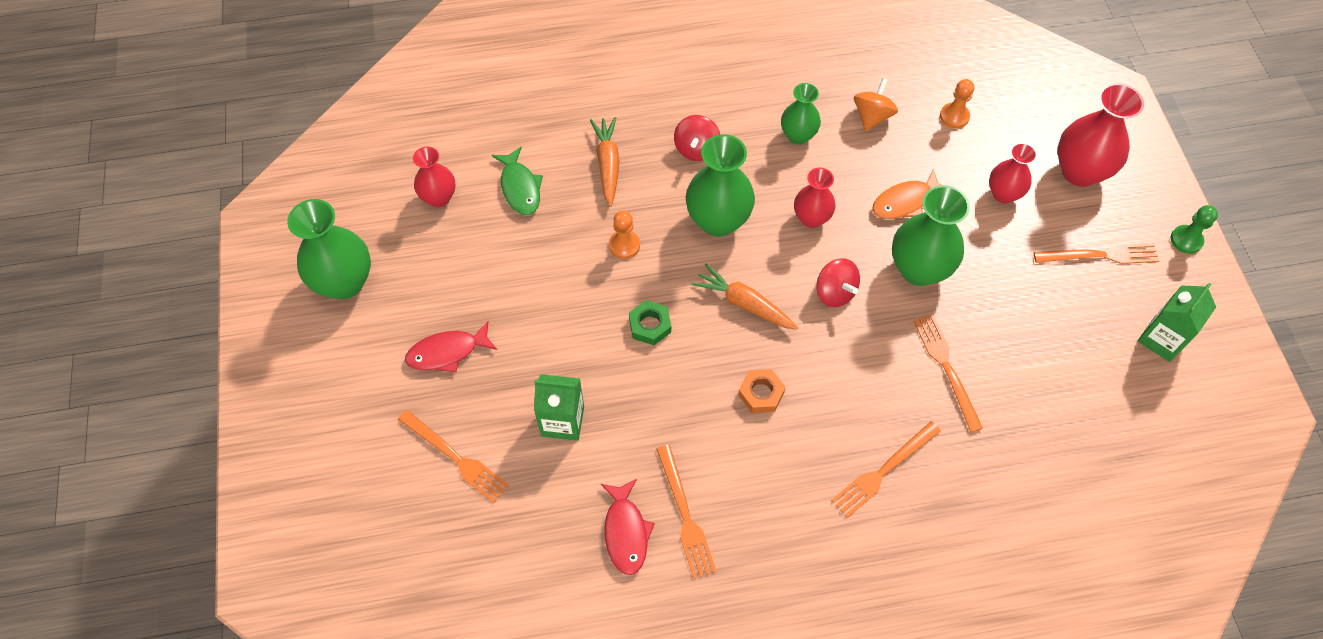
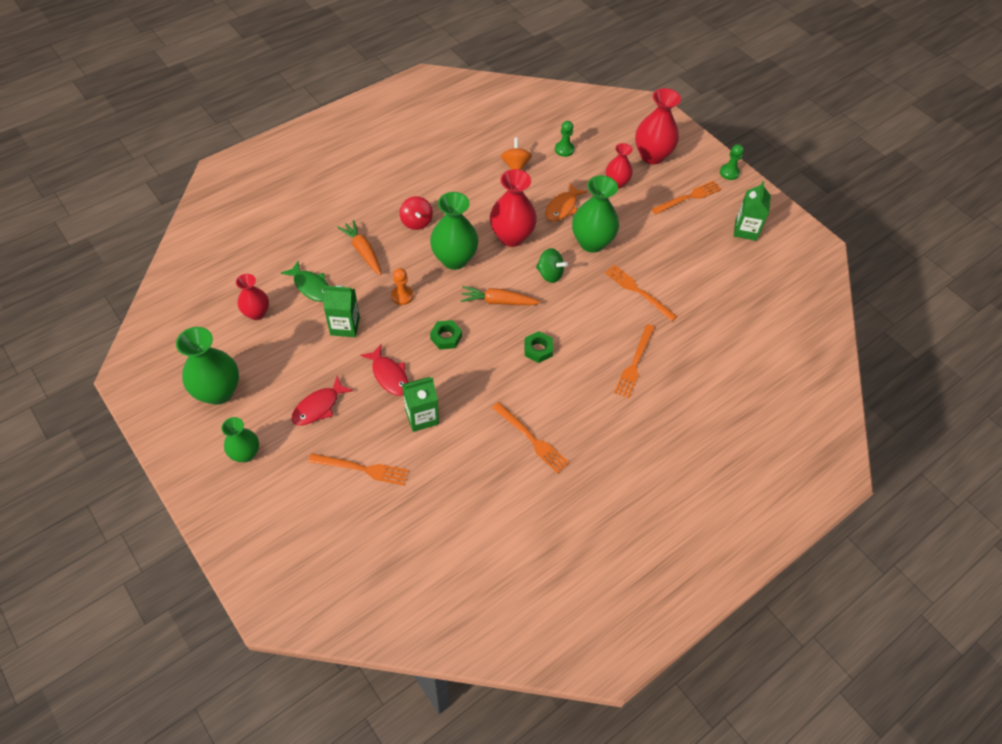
camera: 30 degrees left, 5 degrees down
(533, 257) = (345, 326): none -> green carton
(626, 532) = (500, 465): red fish -> red fish (389, 375)
(761, 393) = (538, 349): orange nut -> green nut
(798, 135) = (476, 192): green vase -> green vase (245, 454)
(811, 218) = (511, 237): red vase -> red vase, size x1.64
(835, 292) = (550, 274): red spinning top -> green spinning top
(954, 116) = (564, 149): orange pawn -> green pawn

